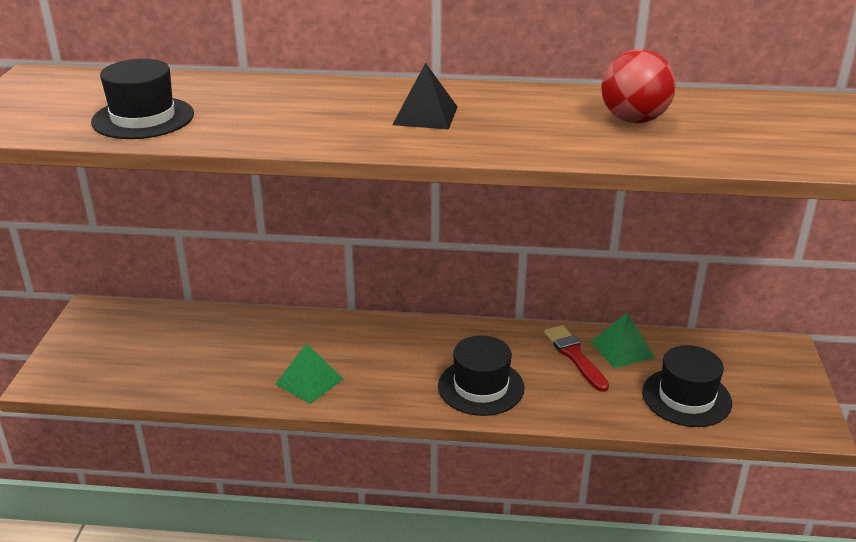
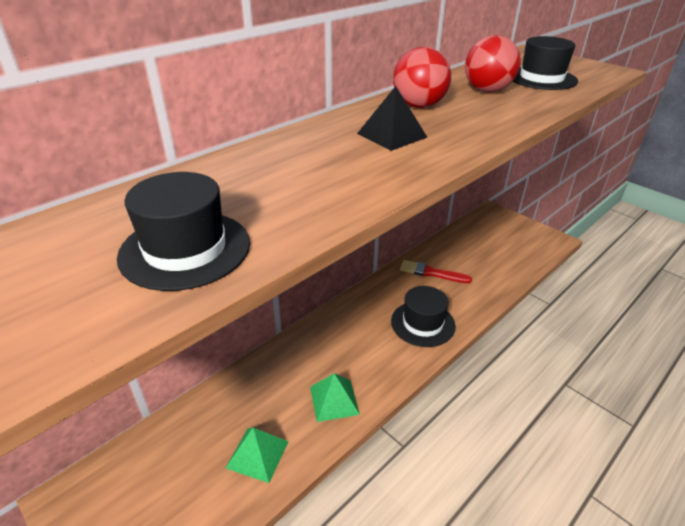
camera: 50 degrees left, 5 degrees up
(519, 104) = (418, 106): none -> red ball
(622, 349) = (442, 254): green pyramid -> green pyramid (257, 454)
(686, 397) = (501, 259): black hat -> black hat (541, 78)

